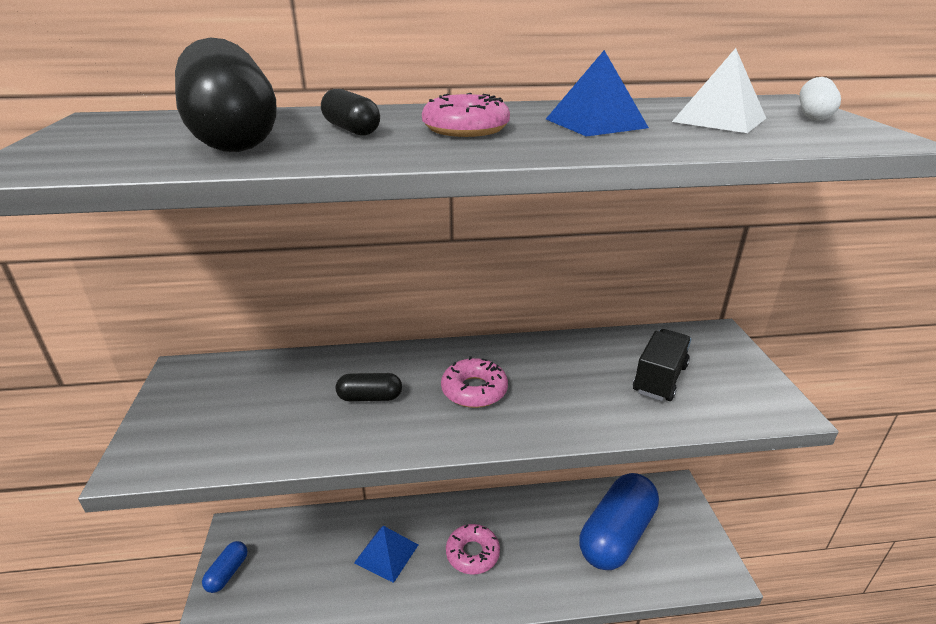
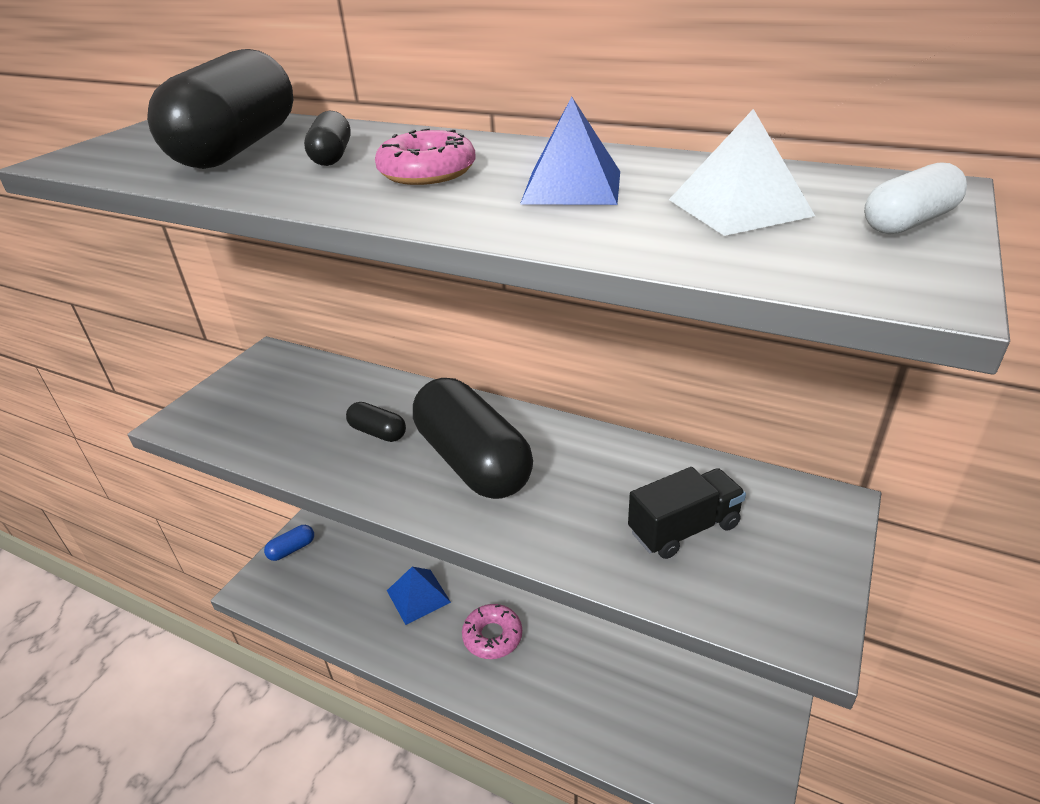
camera: 35 degrees right, 5 degrees up
(474, 390) = (472, 461): pink donut -> black capsule
(616, 535) = (657, 697): blue capsule -> none

